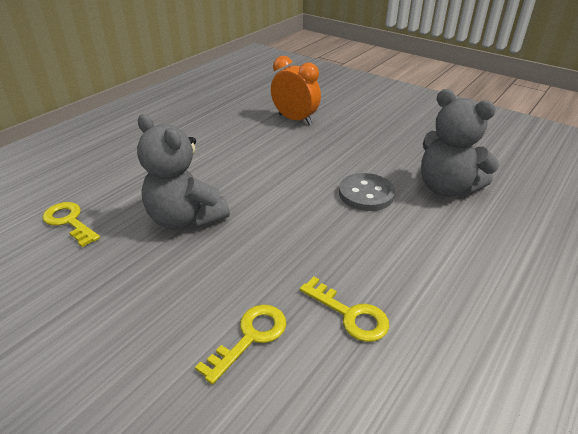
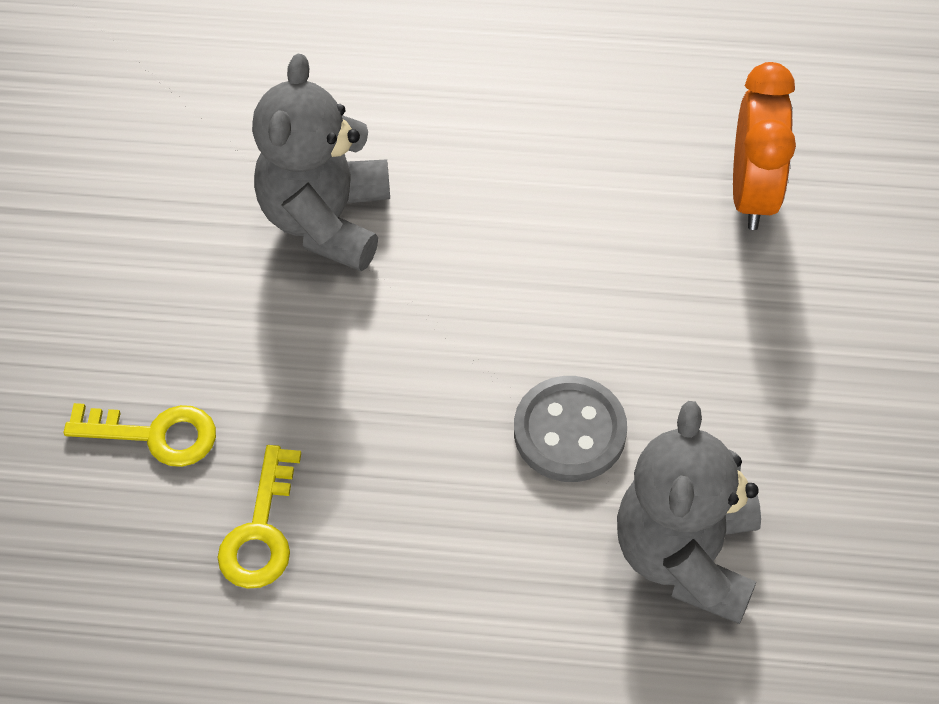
camera: 60 degrees right, 20 degrees up
(69, 221) = (228, 89): yellow key -> none

